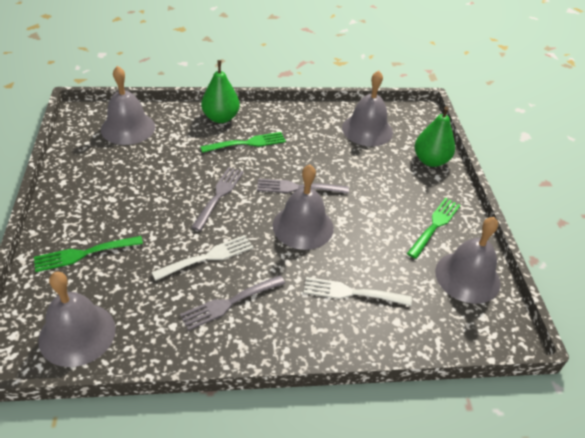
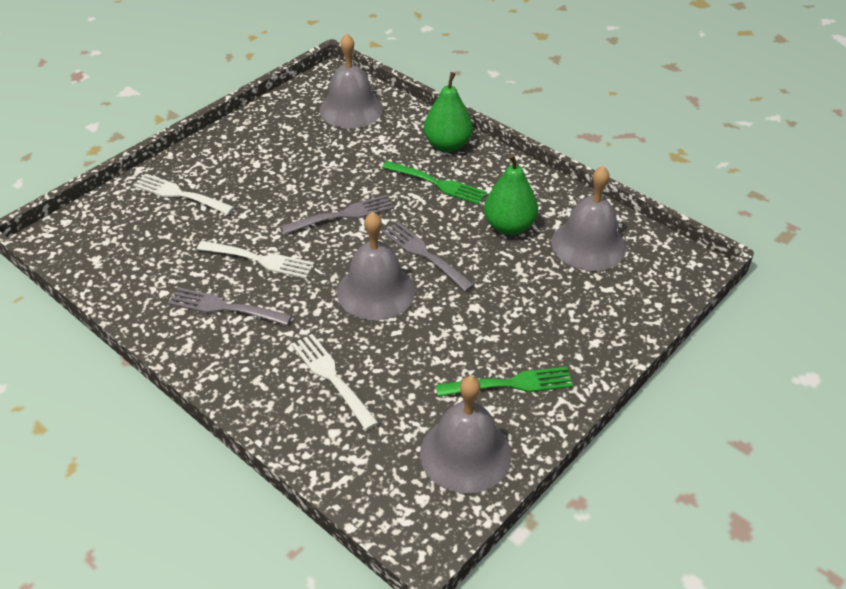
camera: 50 degrees right, 0 degrees up
(77, 334) = (99, 249): grey bell -> none
(84, 253) = (180, 194): green fork -> white fork
(430, 160) = (614, 321): green pear -> green pear (509, 226)

